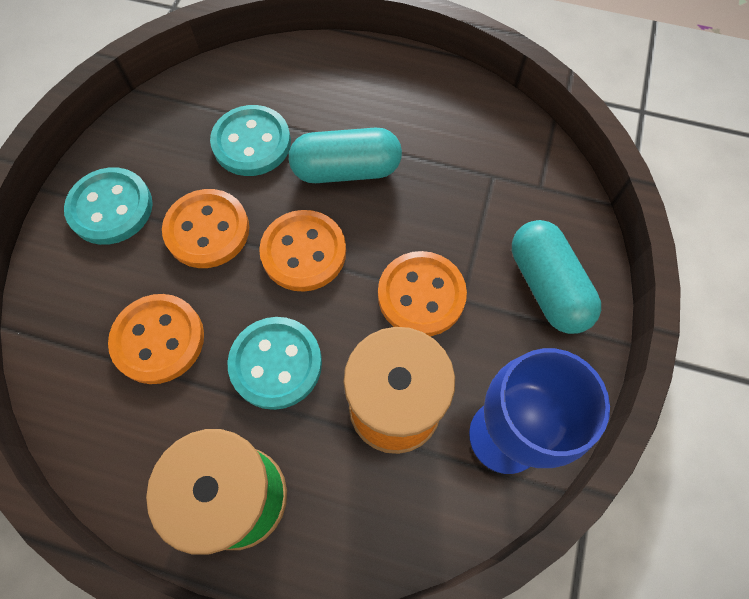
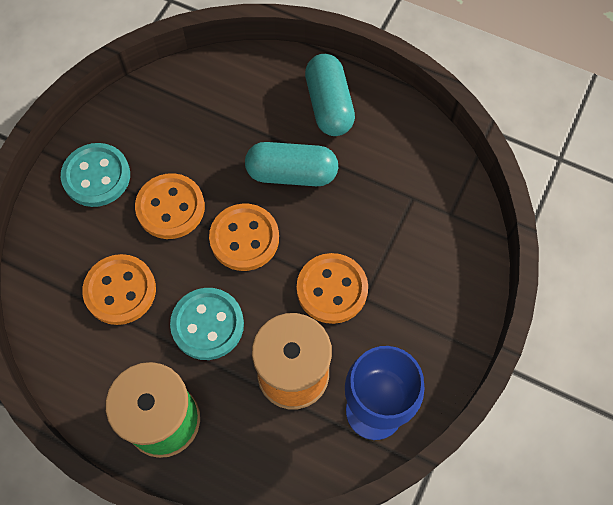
camera: 10 degrees right, 0 degrees up
(252, 143) = (218, 138): turquoise button -> none
(547, 286) = (436, 299): turquoise capsule -> turquoise capsule (329, 105)

